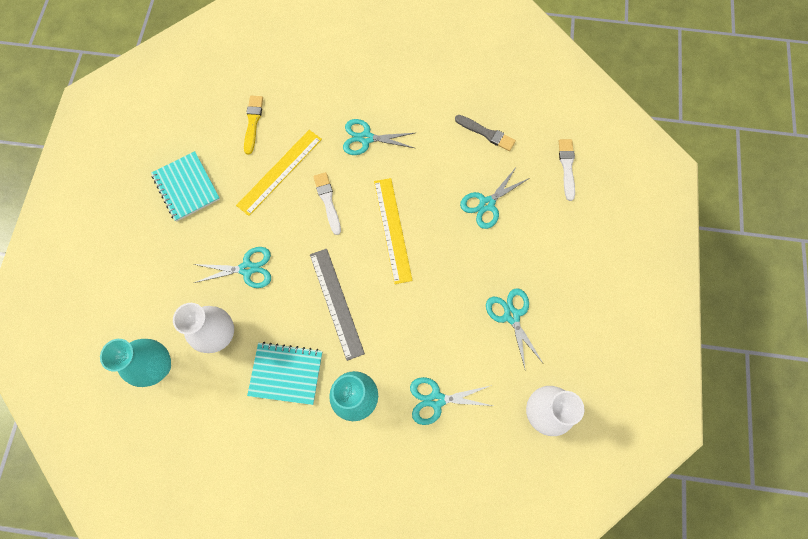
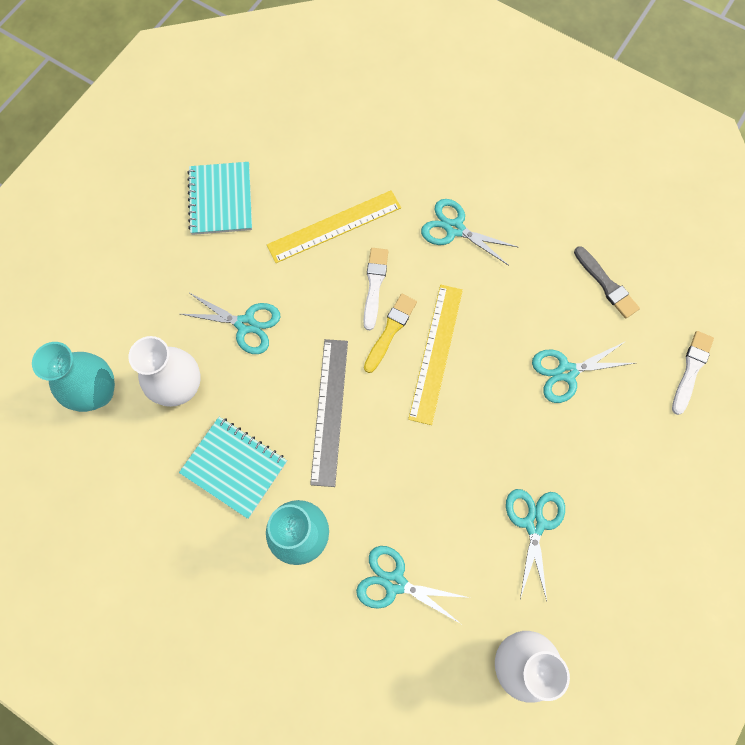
camera: 25 degrees right, 0 degrees up
(253, 122) = (330, 155): yellow brush -> yellow brush (390, 331)

